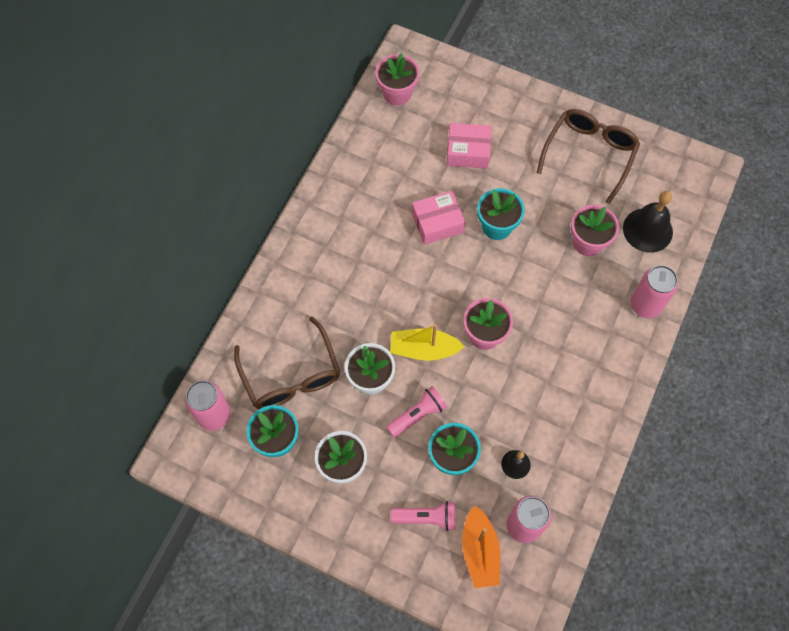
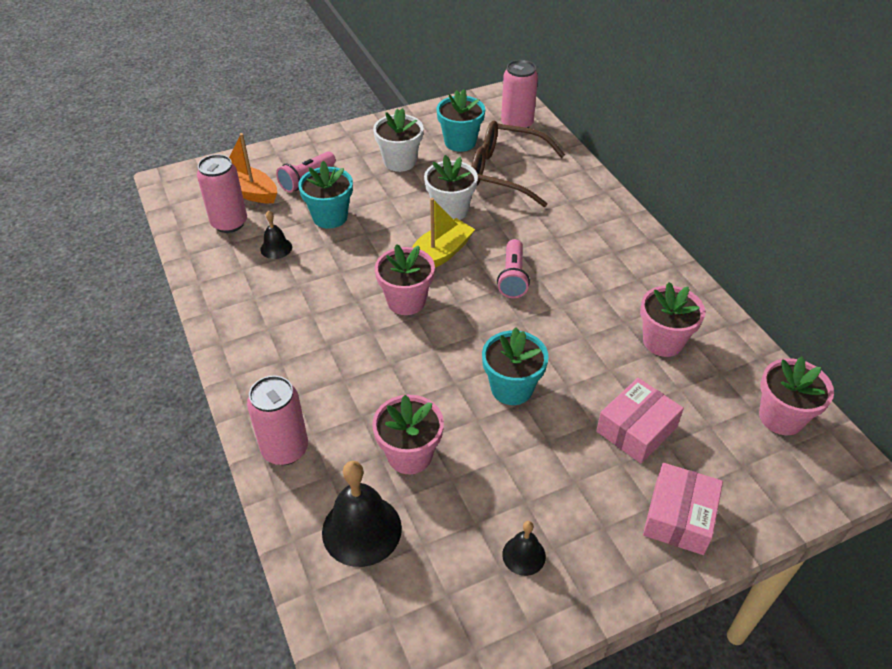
camera: 130 degrees right, 20 degrees down
(388, 174) = (663, 341): none -> pink flower pot
(417, 415) = (388, 218): pink flashlight -> pink flashlight (513, 277)
(437, 222) = (564, 343): pink box -> pink box (679, 517)
(589, 154) = (524, 555): brown glasses -> black bell

